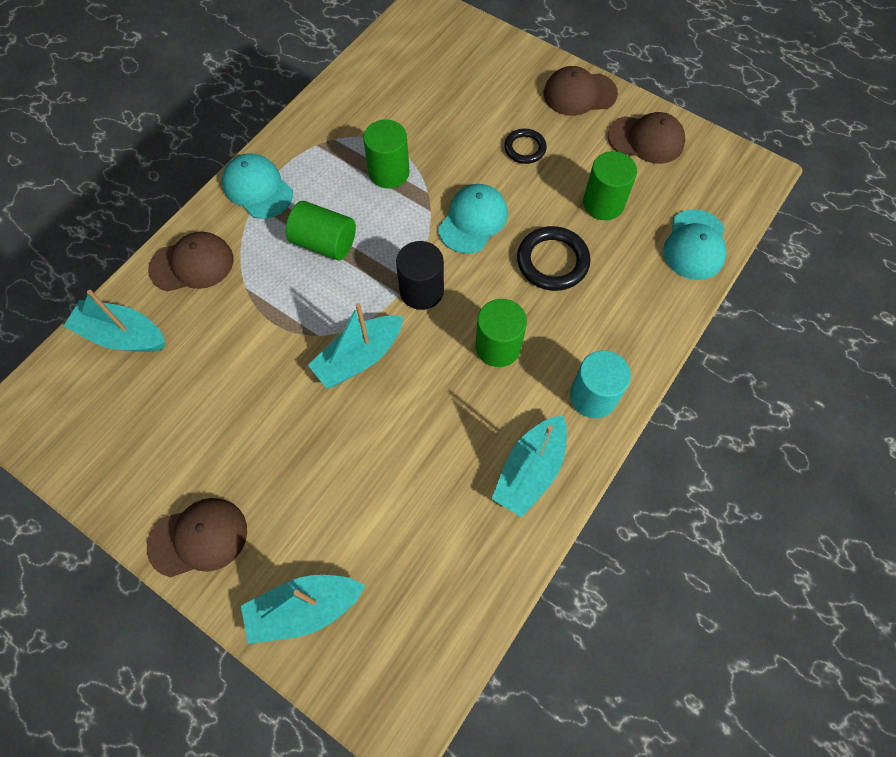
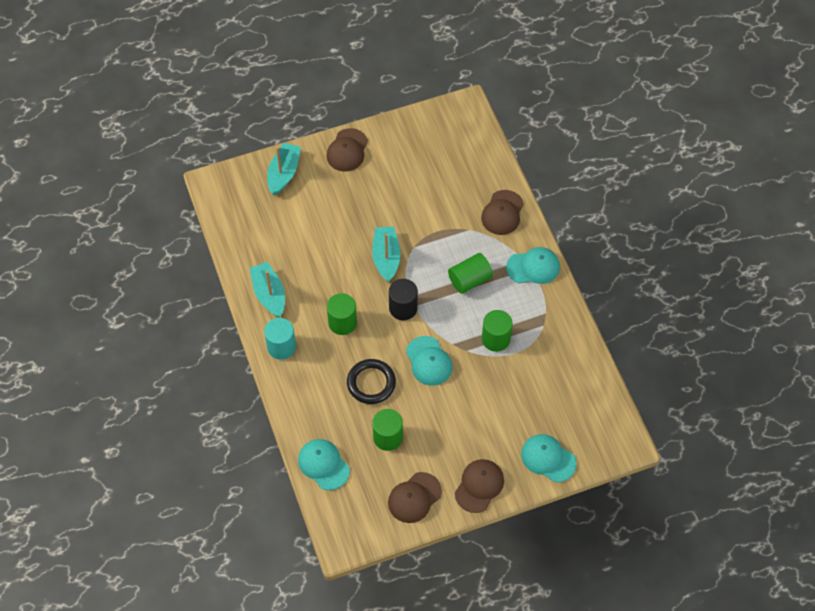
camera: 125 degrees right, 5 degrees down
(122, 335) = (480, 165): turquoise boat -> none
(496, 56) = (548, 458): none -> turquoise cap
(525, 148) = (459, 423): black ring -> none

